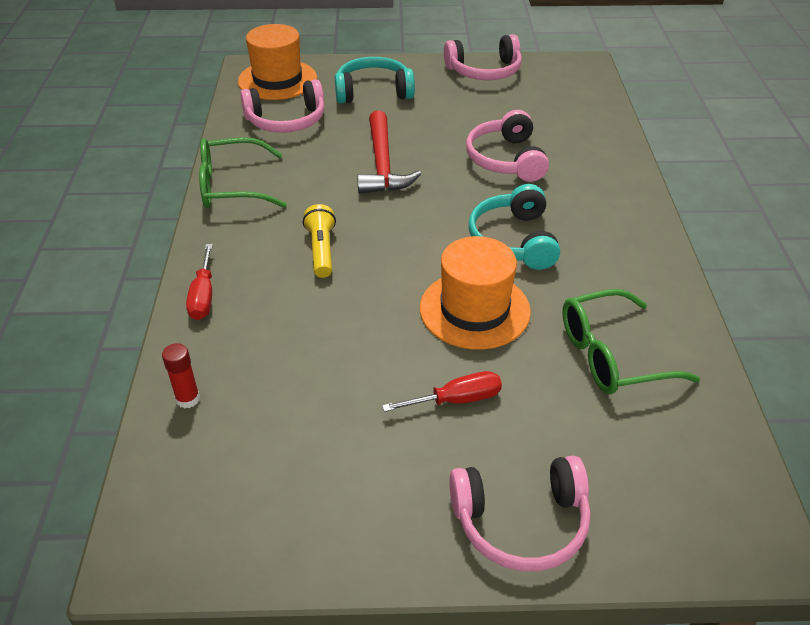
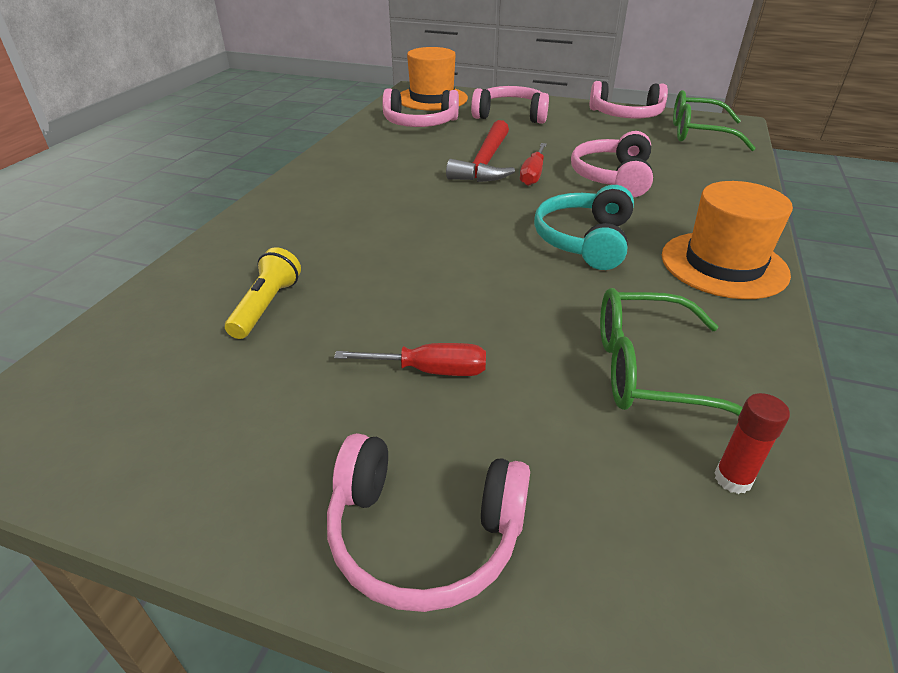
camera: 20 degrees right, 5 degrees down
(188, 399) = (162, 303): red glue stick -> red glue stick (732, 479)
(203, 296) = (247, 227): red screwdriver -> red screwdriver (533, 174)
(231, 186) = (338, 157): green glasses -> green glasses (697, 133)
(321, 250) = (382, 214): yellow flashlight -> yellow flashlight (266, 306)
(373, 92) = (511, 115): turquoise headphones -> pink headphones
(474, 310) = (505, 291): orange hat -> orange hat (723, 264)

